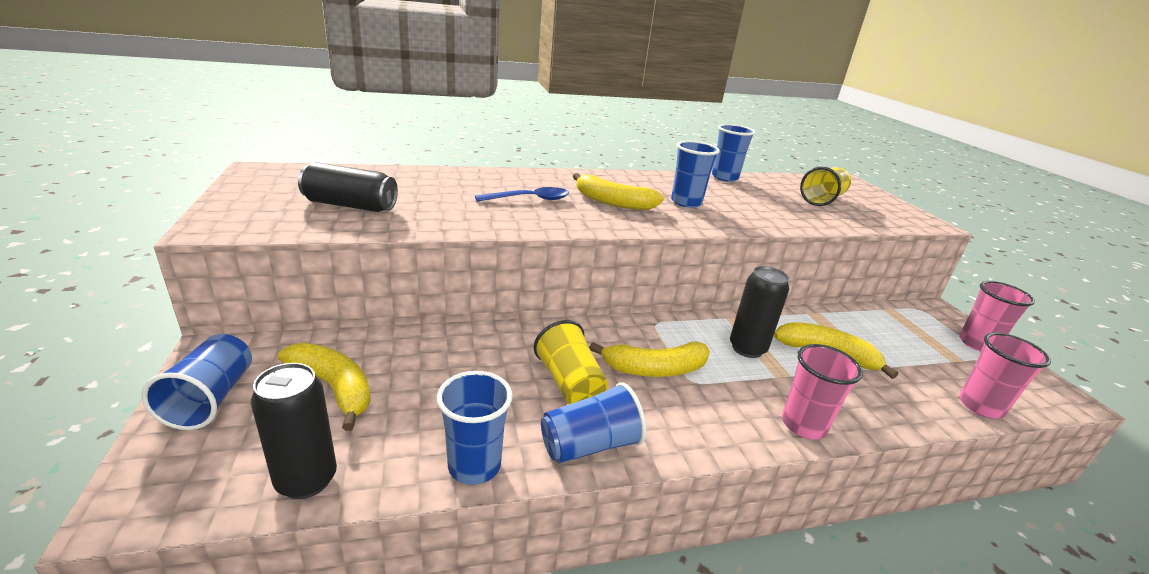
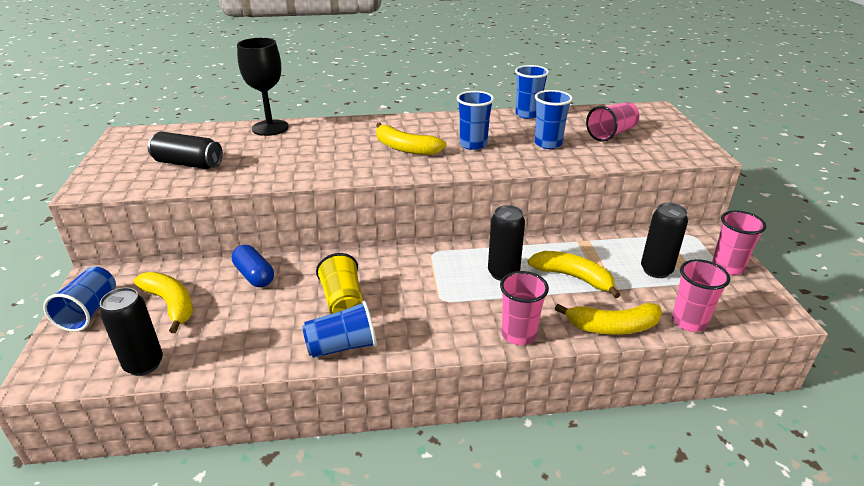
camera: 10 degrees right, 5 degrees up
(443, 174) = (270, 128): none -> black goblet
(443, 349) = (254, 276): none -> blue capsule
(474, 466) = (255, 358): blue cup -> blue cup (548, 144)
(529, 199) = (334, 149): blue spoon -> none
(654, 369) = (416, 290): yellow banana -> yellow banana (612, 327)
(822, 199) = (611, 134): yellow cup -> pink cup
(908, 347) = (656, 270): none -> black can

